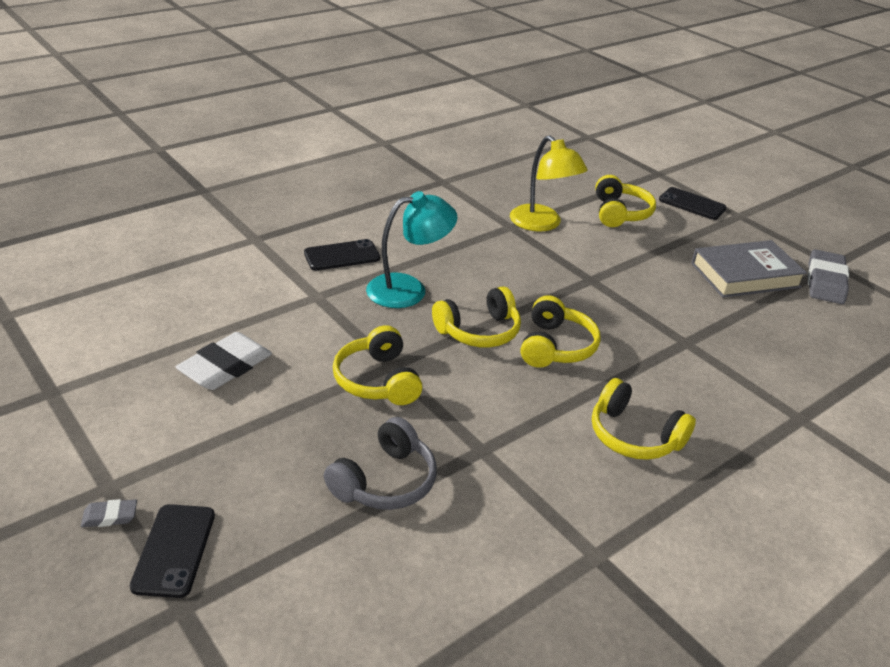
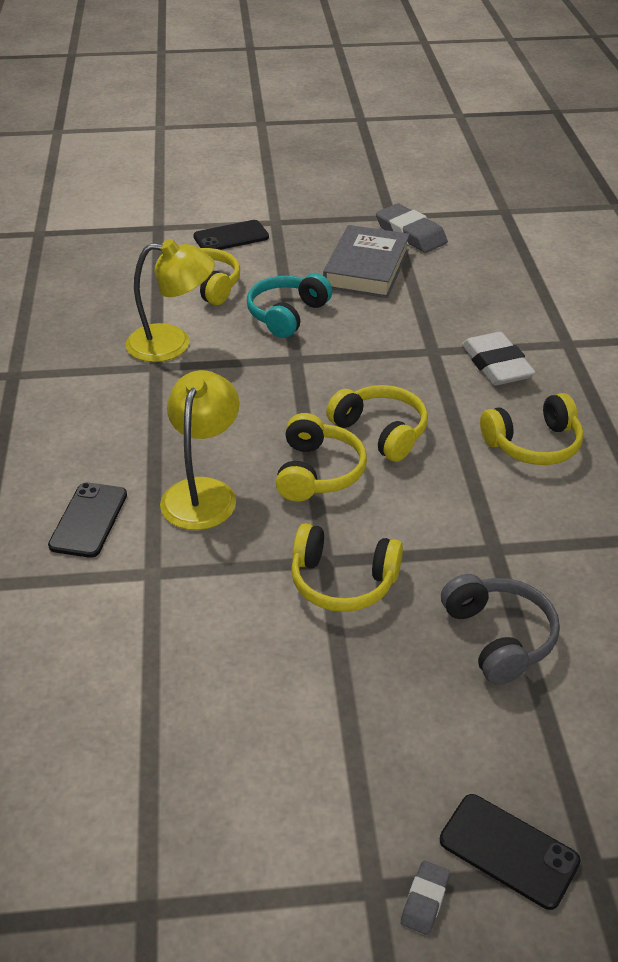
camera: 55 degrees left, 5 degrees up
(225, 367) = (226, 705): white eraser -> white eraser (496, 365)
(408, 289) = (203, 492): turquoise lamp -> yellow lamp
(636, 258) = (287, 315): none -> turquoise headphones

